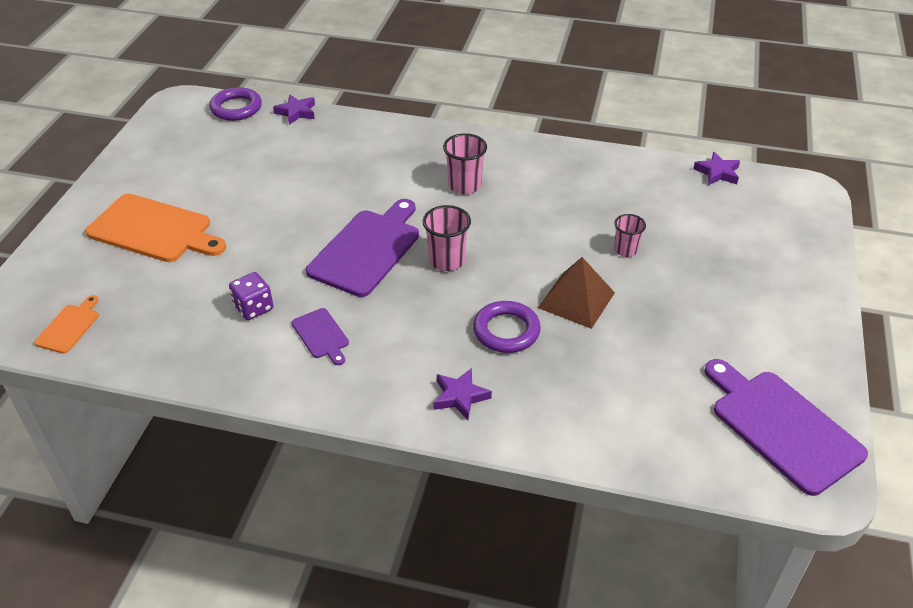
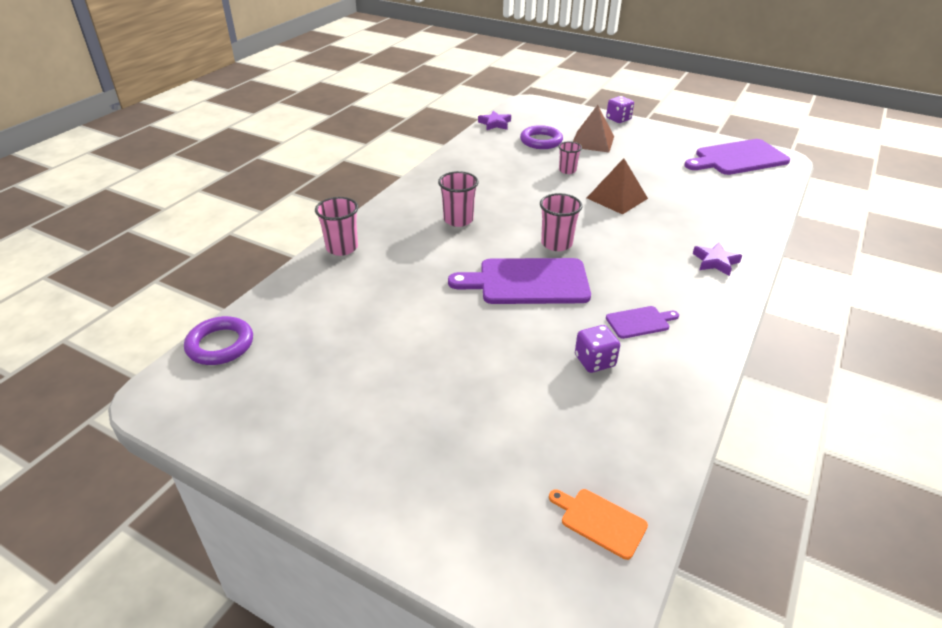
camera: 75 degrees left, 5 degrees down
(154, 230) = (436, 433): orange cutting board -> none
(296, 112) = (268, 299): purple star -> none
(367, 249) = (528, 282): purple cutting board -> purple cutting board turned 45 degrees counterclockwise
(384, 128) = (342, 248): none -> pink cup
(506, 331) = (646, 231): purple ring -> purple ring (541, 141)
(727, 264) = (592, 141): none -> brown pyramid
(826, 284) = (618, 119): none -> purple dice

